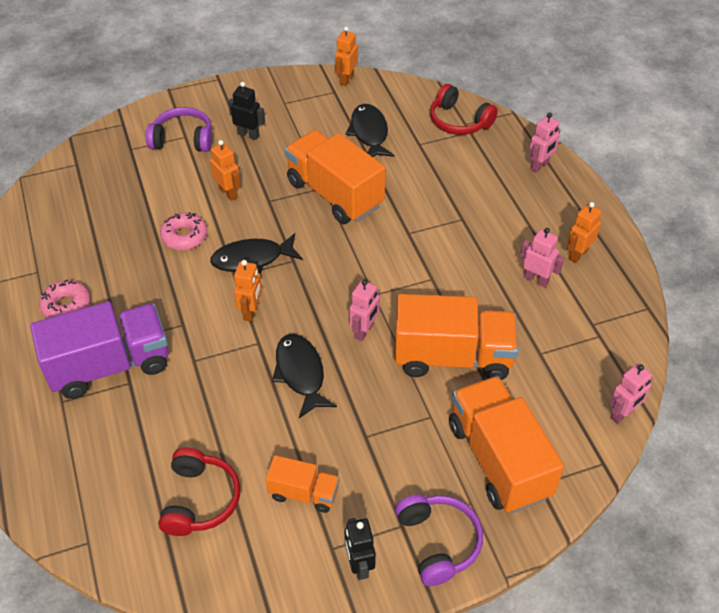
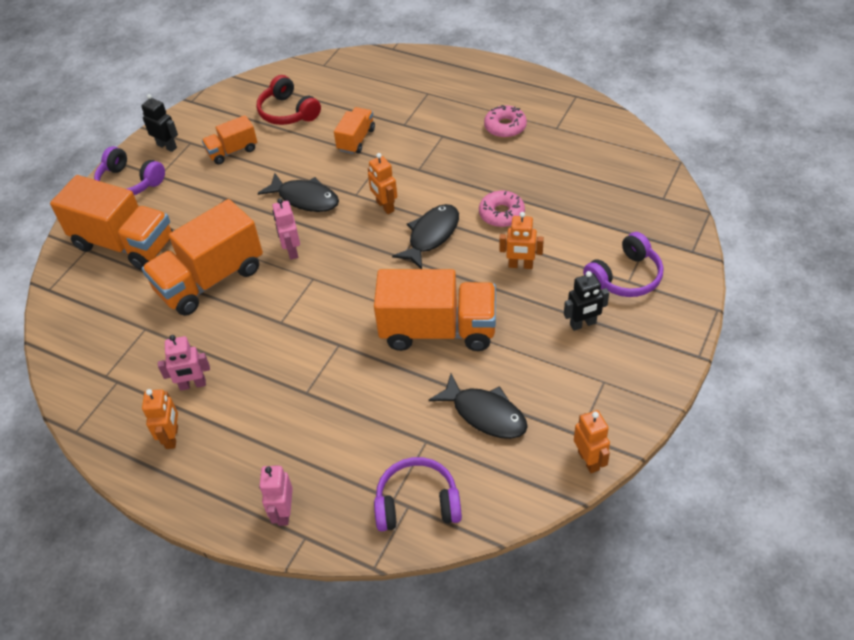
camera: 140 degrees right, 0 degrees up
(110, 365) = (428, 123): purple truck -> none
(187, 402) = (356, 140): none -> orange truck
(459, 121) = (417, 503): red headphones -> purple headphones
(622, 414) = (51, 330): pink robot -> none

